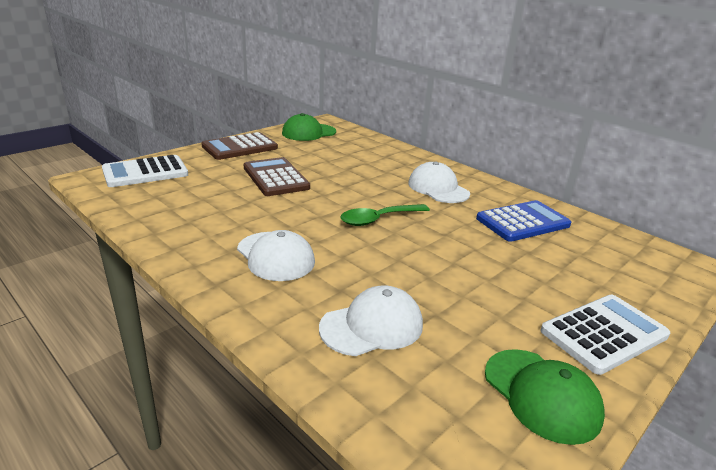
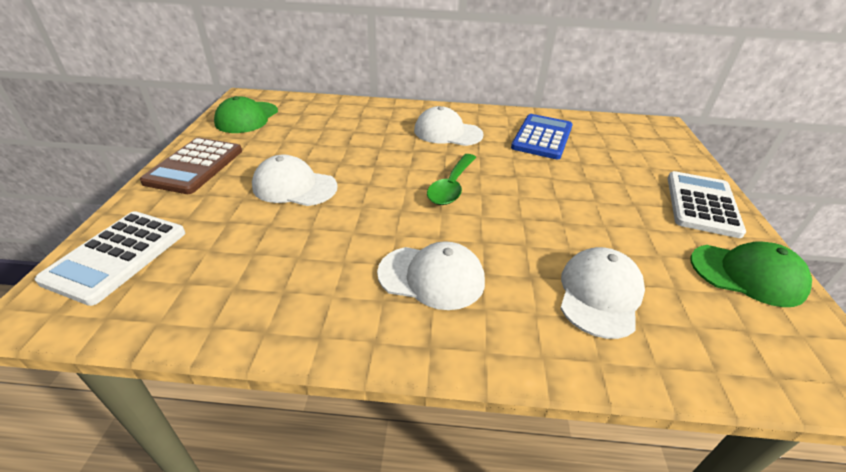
camera: 40 degrees left, 10 degrees up
(276, 178) = (294, 186): brown calculator -> white cap

